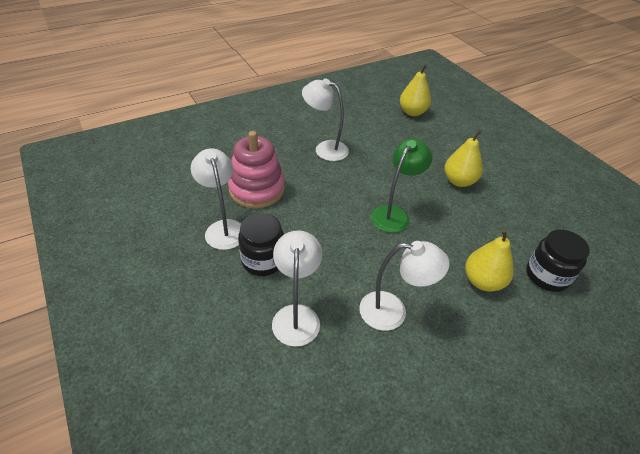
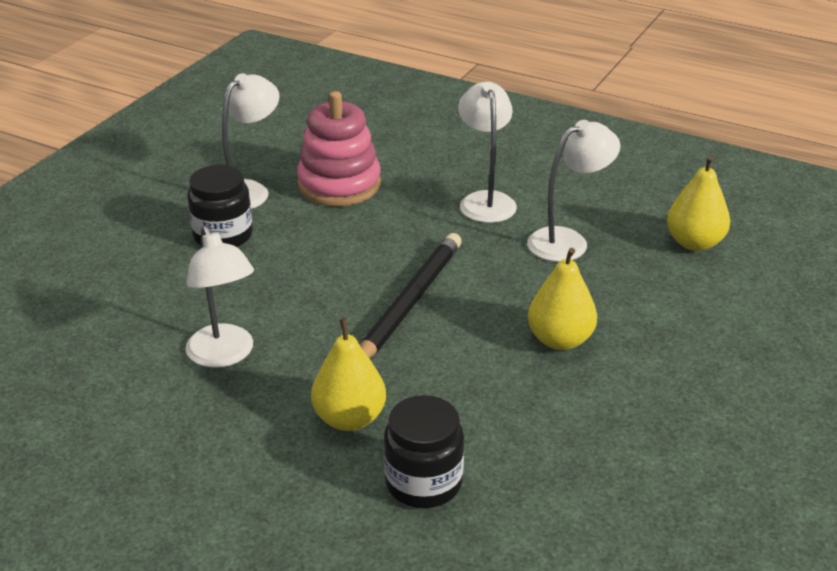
camera: 60 degrees right, 10 degrees down
(296, 315) = (161, 288): white lamp -> white lamp (568, 241)
(394, 214) = (409, 302): green lamp -> black pencil

